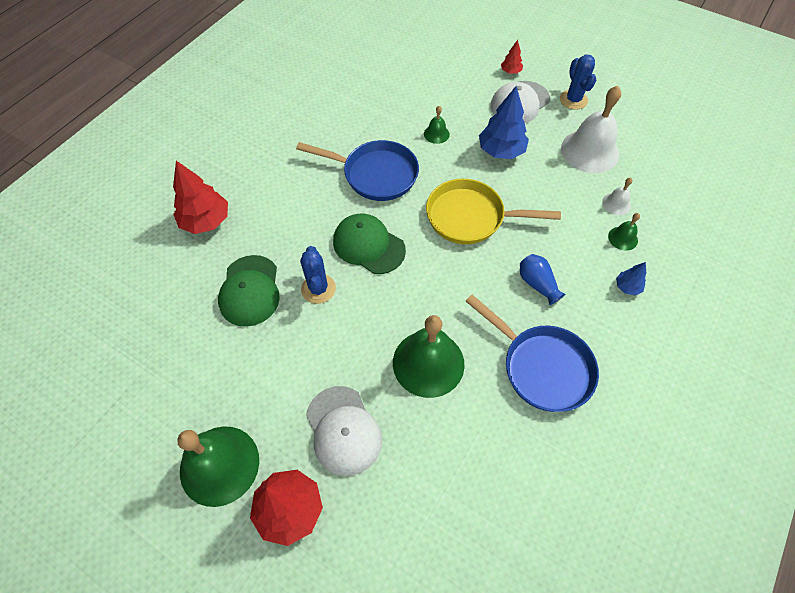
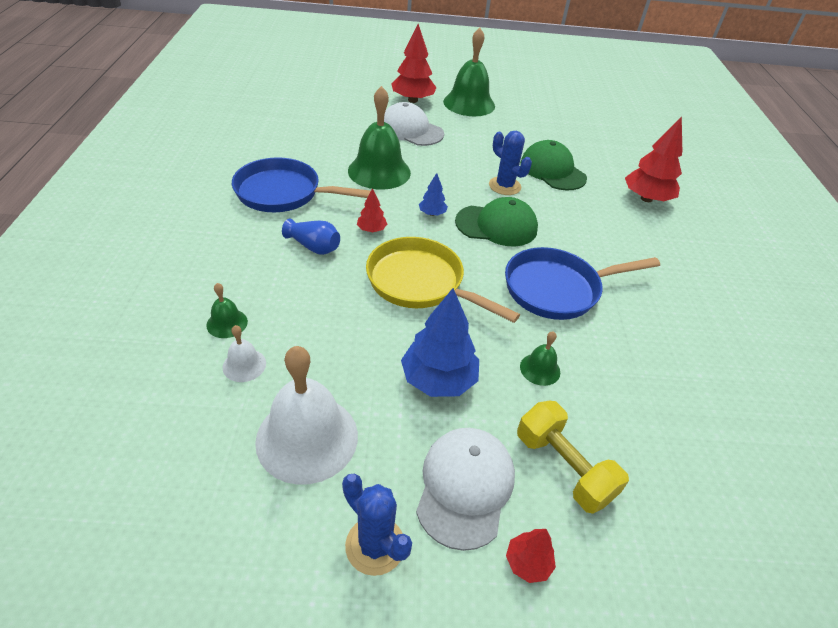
camera: 145 degrees right, 15 degrees down
(466, 92) = (563, 467): none -> yellow dumbbell
(470, 217) = (420, 283): yellow pan -> yellow pan turned 120 degrees counterclockwise
(479, 284) = (371, 230): none -> red tree
(627, 287) = (213, 274): blue tree -> blue tree (432, 213)

